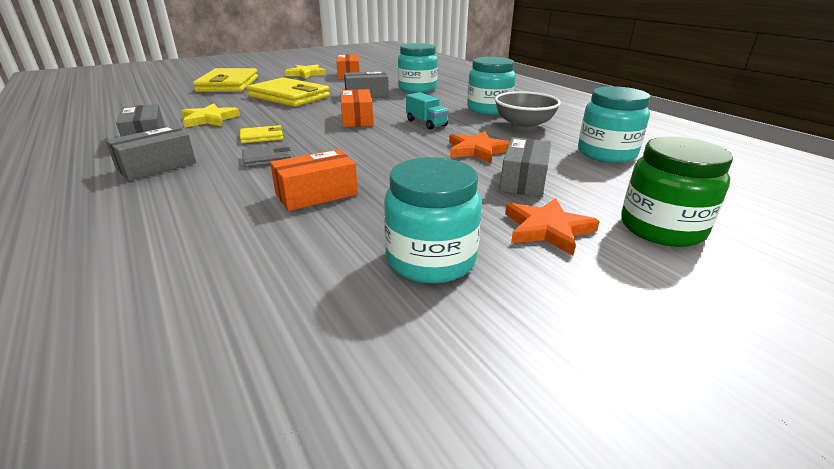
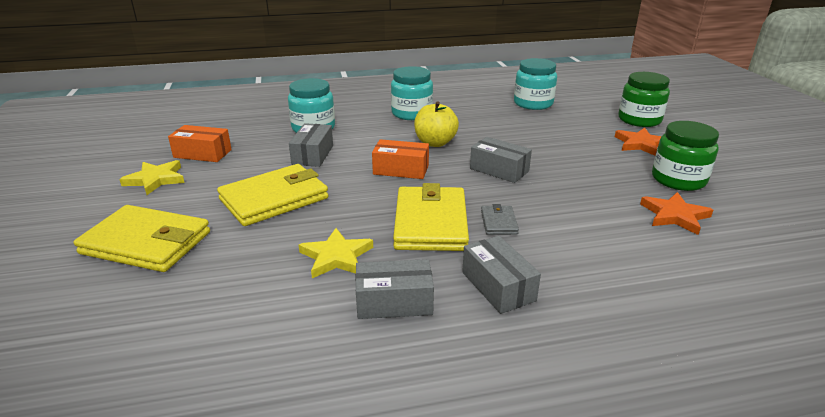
camera: 70 degrees left, 0 degrees up
(262, 137) = (431, 223): yellow wallet -> yellow wallet, size x2.19
(316, 194) = (584, 205): orange box -> none
(426, 123) = (435, 143): turquoise truck -> yellow apple
(431, 259) = (678, 180): turquoise jar -> green jar
(477, 150) = (512, 137): orange star -> orange star (675, 215)
(523, 125) = (463, 111): grey bowl -> none
(523, 180) = (572, 135): grey box -> grey box (499, 170)

